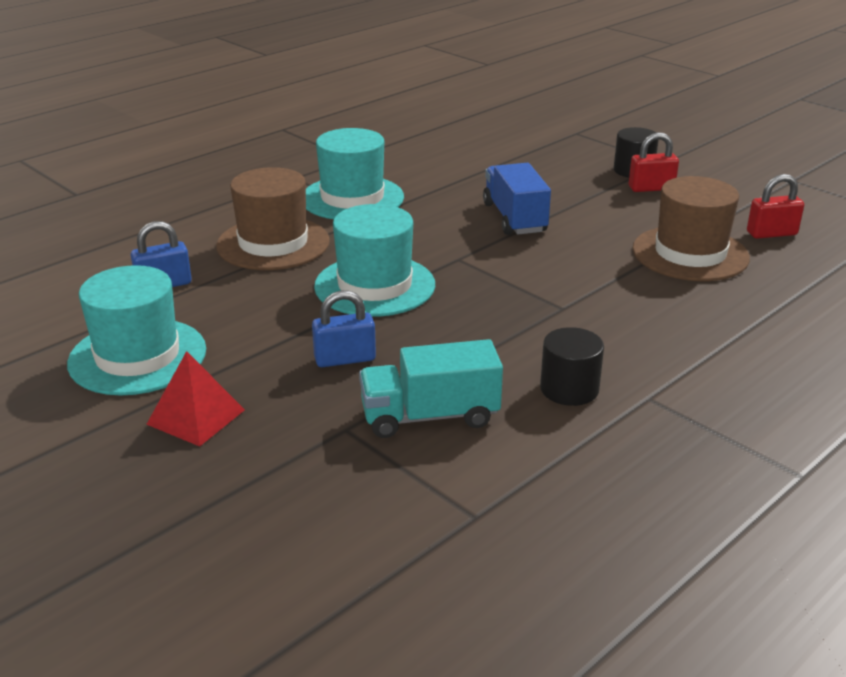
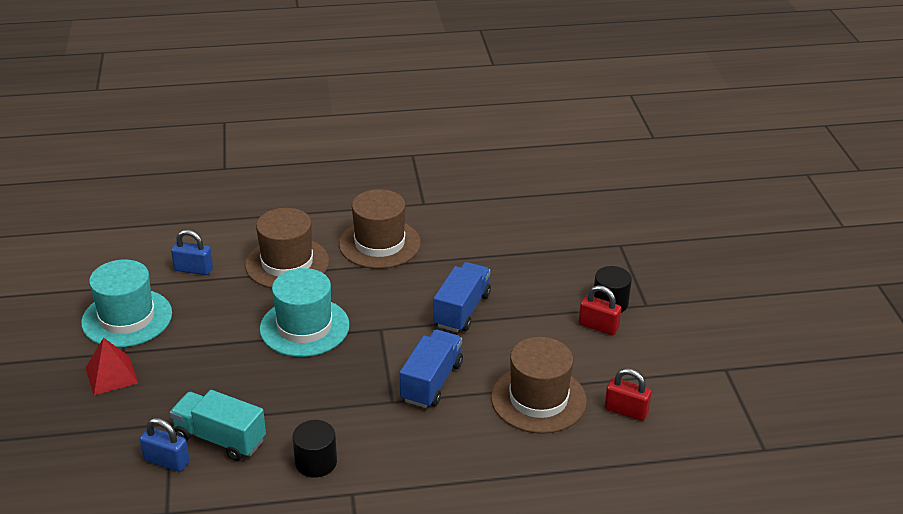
camera: 35 degrees right, 5 degrees up
(345, 359) = (224, 375): blue padlock -> blue padlock (167, 461)
(352, 198) = (379, 244): turquoise hat -> brown hat
(575, 279) = (431, 382): none -> blue truck

